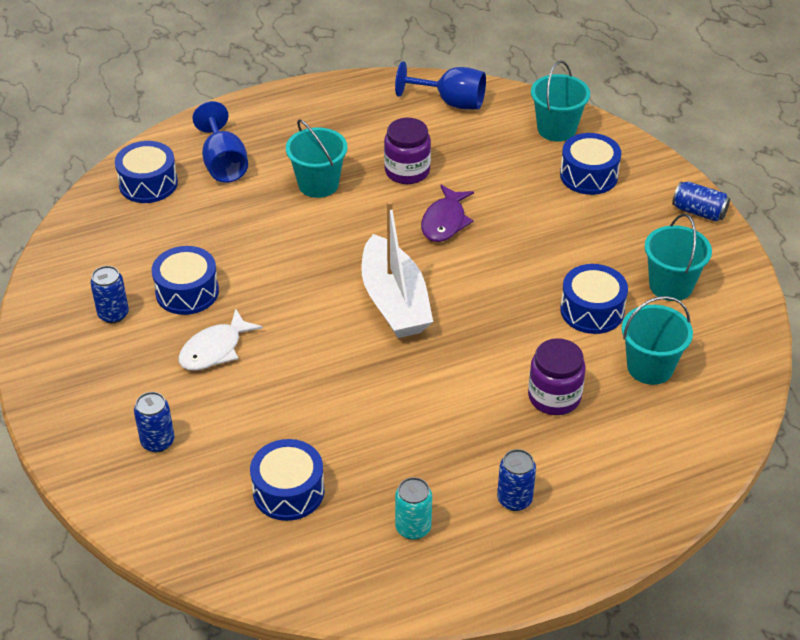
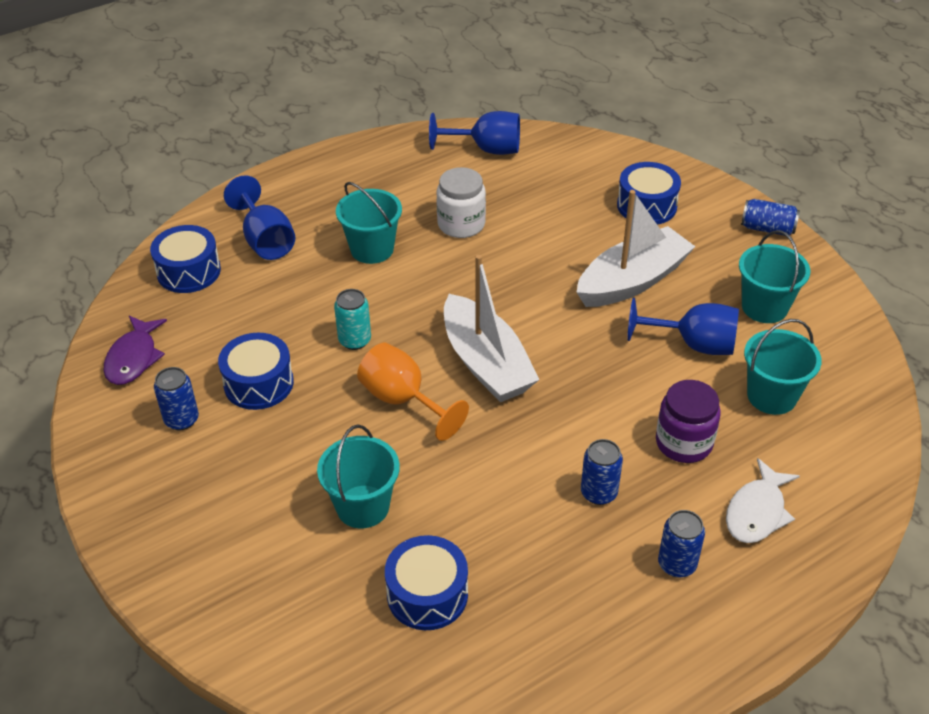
camera: 10 degrees left, 0 degrees up
(157, 441) = (265, 559): blue can -> blue can (599, 493)
(215, 349) = (304, 443): white fish -> white fish (757, 511)
(311, 324) = (403, 400): none -> orange goblet
(407, 171) = (461, 224): purple jar -> white jar
(413, 528) = (577, 615): turquoise can -> turquoise can (355, 340)
(445, 221) = (515, 271): purple fish -> purple fish (133, 358)
(552, 245) = (632, 281): none -> white boat
(556, 129) = (600, 163): turquoise bucket -> turquoise bucket (362, 506)
(592, 310) = (693, 344): blue drum -> blue goblet

